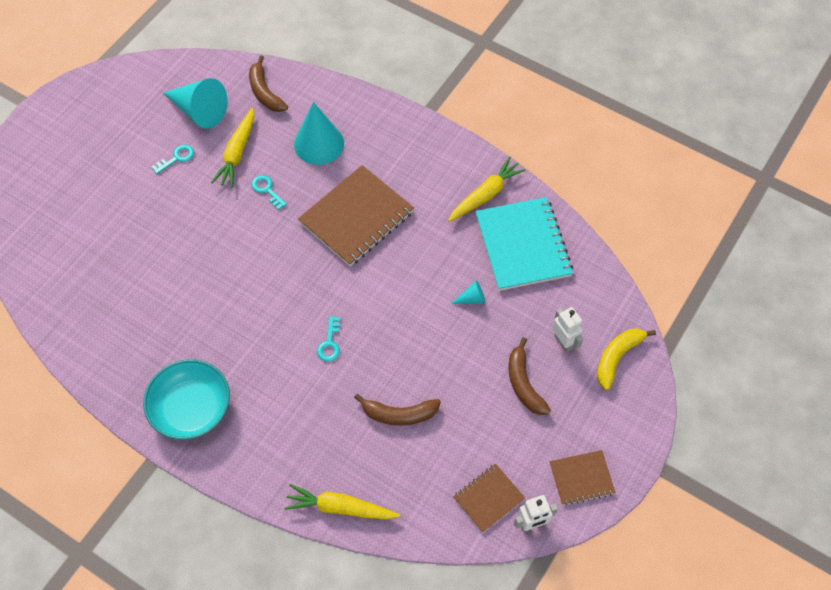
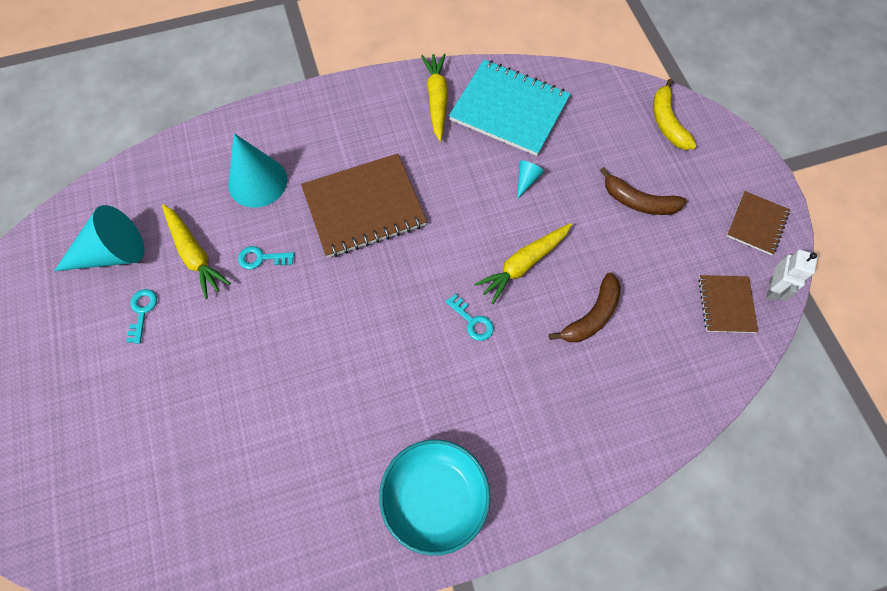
camera: 50 degrees left, 5 degrees up
(265, 92) = (155, 185): brown banana -> none
(340, 507) = (648, 433): yellow carrot -> yellow carrot (523, 264)
(356, 217) = (364, 207): brown notebook -> brown notebook turned 75 degrees clockwise
(563, 342) = (623, 147): white robot -> none

